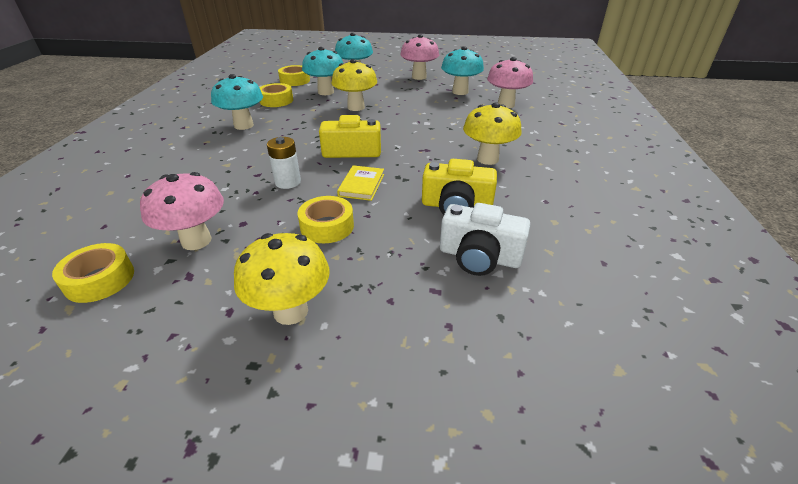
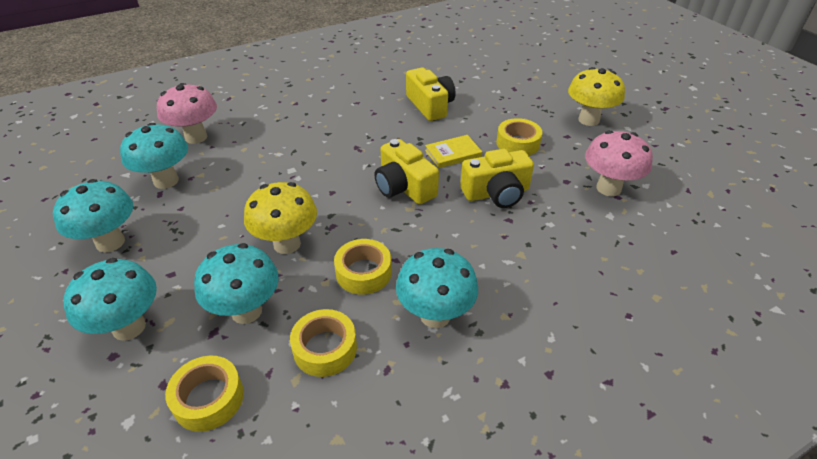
camera: 125 degrees left, 5 degrees up
(100, 280) = (687, 201): yellow tape -> yellow tape (363, 272)
(288, 182) = (496, 193): white battery -> yellow camera
(419, 77) = (110, 242): pink mushroom -> turquoise mushroom
(479, 257) = (471, 84): white camera -> none
(487, 159) = (344, 113): yellow mushroom -> none

